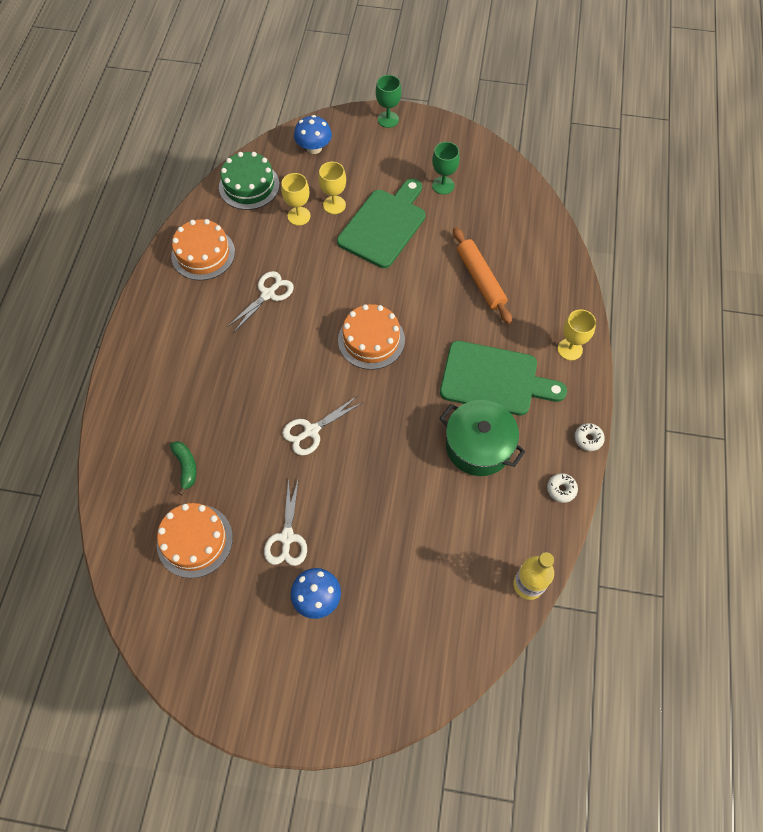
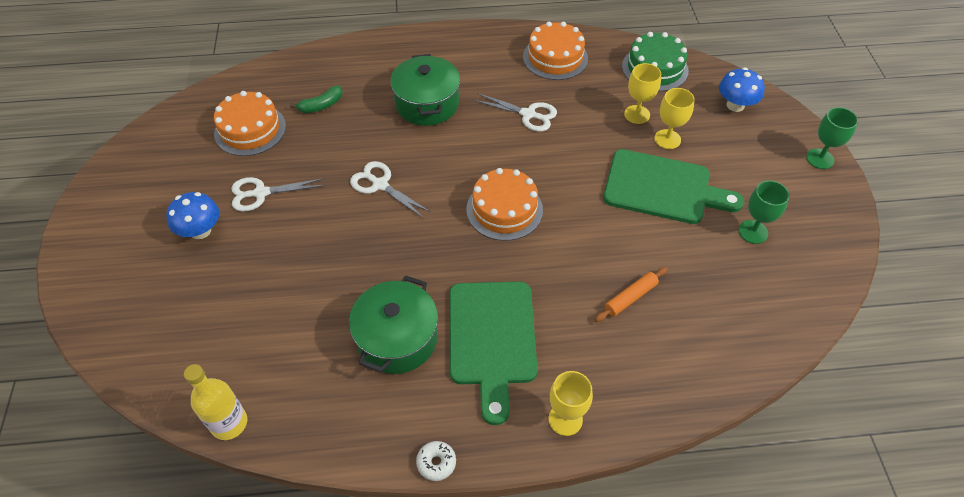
camera: 75 degrees right, 10 degrees down
(222, 372) = (427, 104): none -> green pot
(480, 279) = (630, 297): orange rolling pin -> orange rolling pin, size x0.62
(561, 489) = (357, 440): white donut -> none

